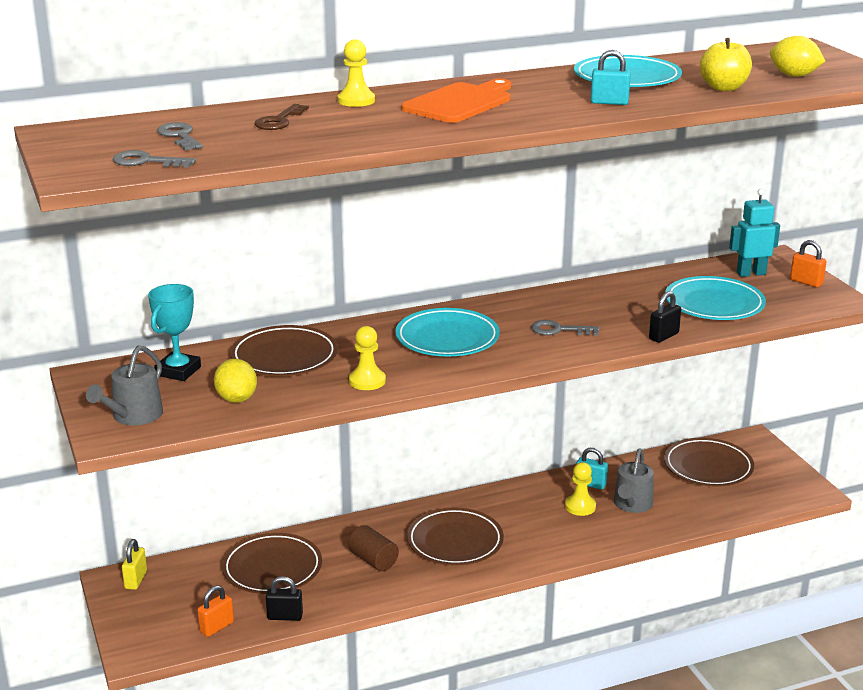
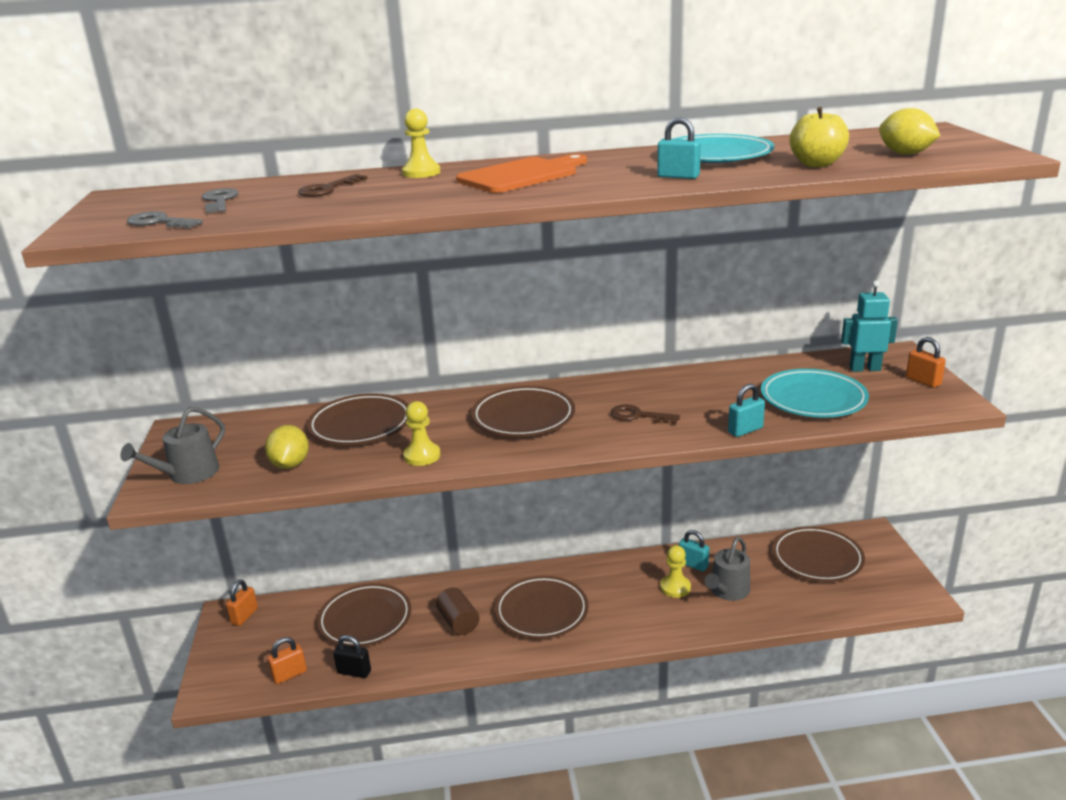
camera: 15 degrees right, 0 degrees up
(136, 580) = (244, 616): yellow padlock -> orange padlock
(178, 371) = (258, 432): turquoise trophy -> none
(447, 338) = (523, 417): turquoise plate -> brown plate
(559, 330) = (638, 416): grey key -> brown key
(664, 336) = (745, 430): black padlock -> turquoise padlock

